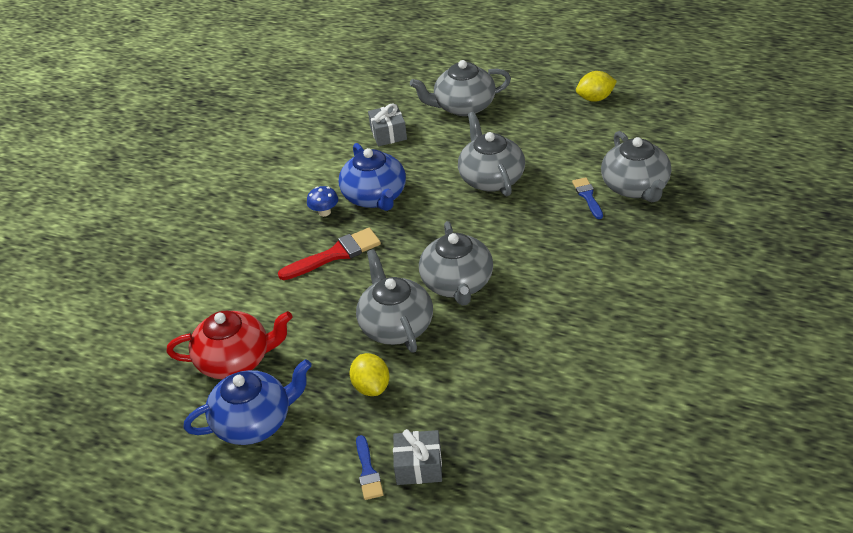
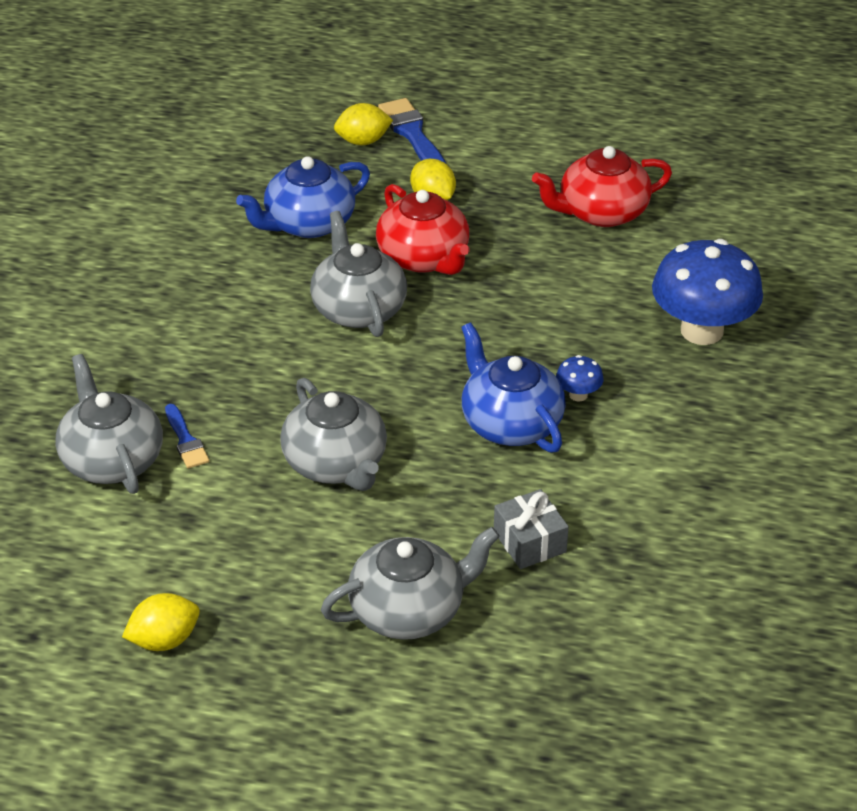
camera: 165 degrees right, 0 degrees up
(219, 251) = (701, 331): none -> blue mushroom
(254, 422) = (547, 162): blue teapot -> blue teapot (308, 224)
(335, 254) = (535, 335): red brush -> none
(368, 471) = (412, 134): blue brush -> blue brush, size x1.66
(396, 326) = (424, 258): grey teapot -> red teapot
(419, 466) = (363, 141): grey gift -> yellow lemon

